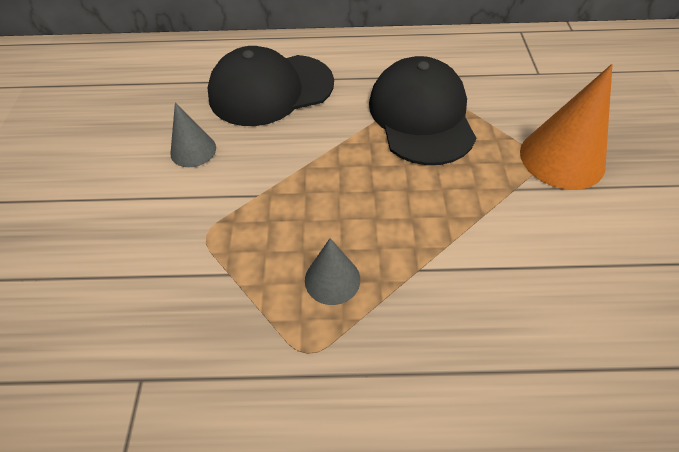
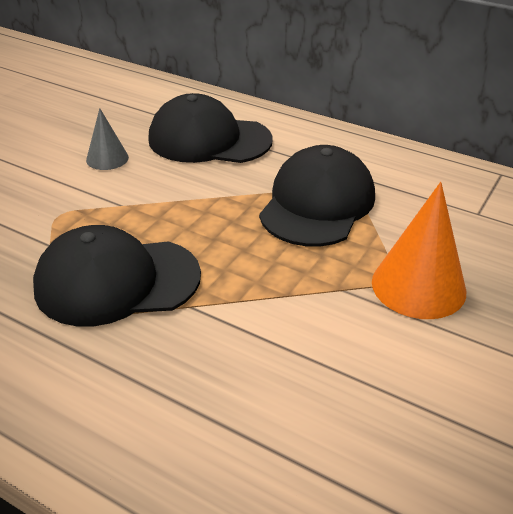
camera: 30 degrees right, 15 degrees down
(332, 279) = (117, 281): grey cone -> black cap

